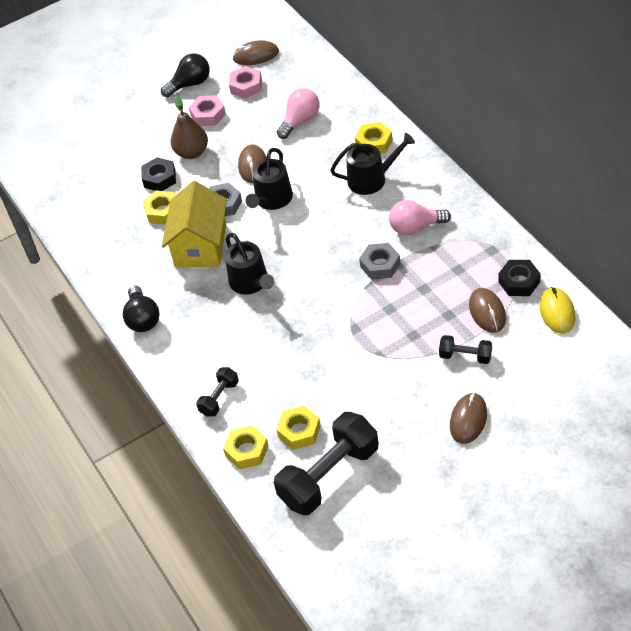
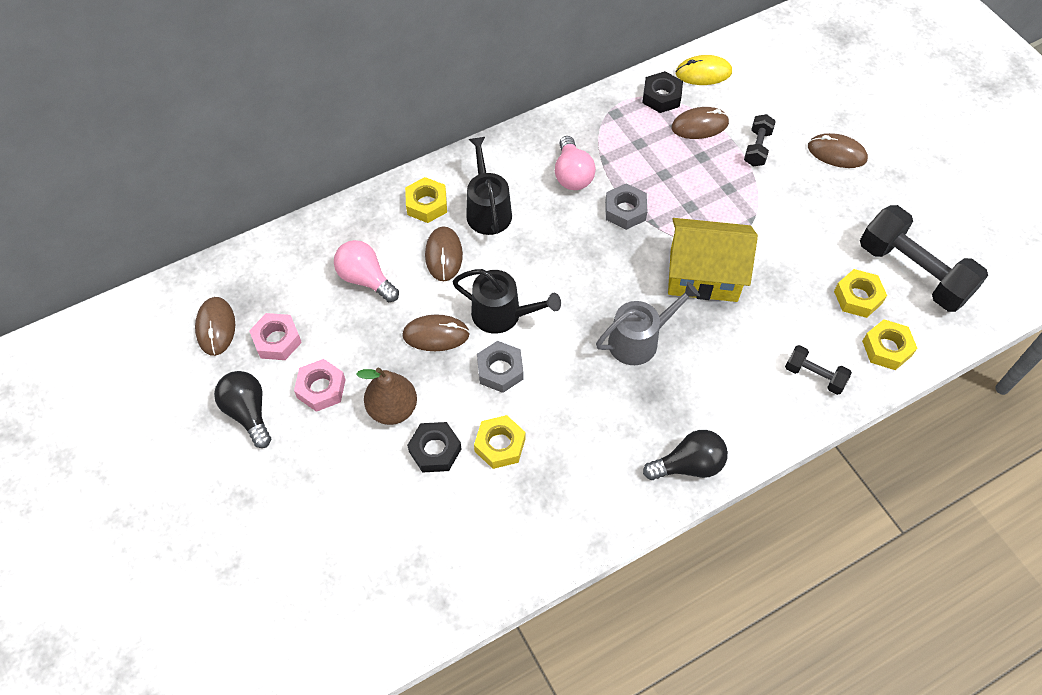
camera: 95 degrees left, 10 degrees up
(200, 245) = (569, 397): yellow house -> yellow house (703, 275)
(251, 283) = (639, 340): black watering can -> grey watering can
(325, 160) = (444, 255): none -> brown mouse

